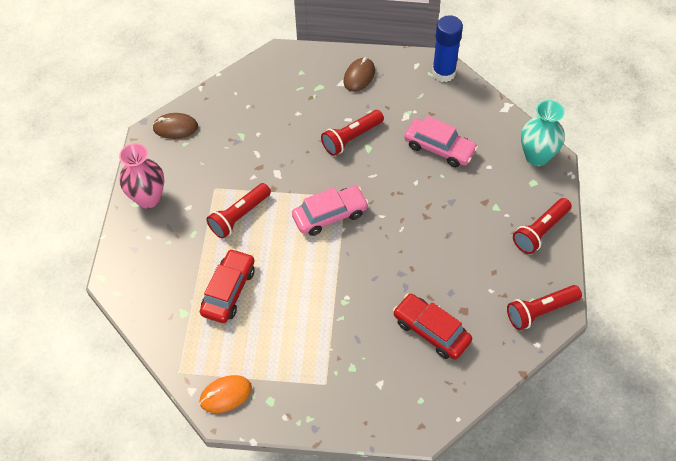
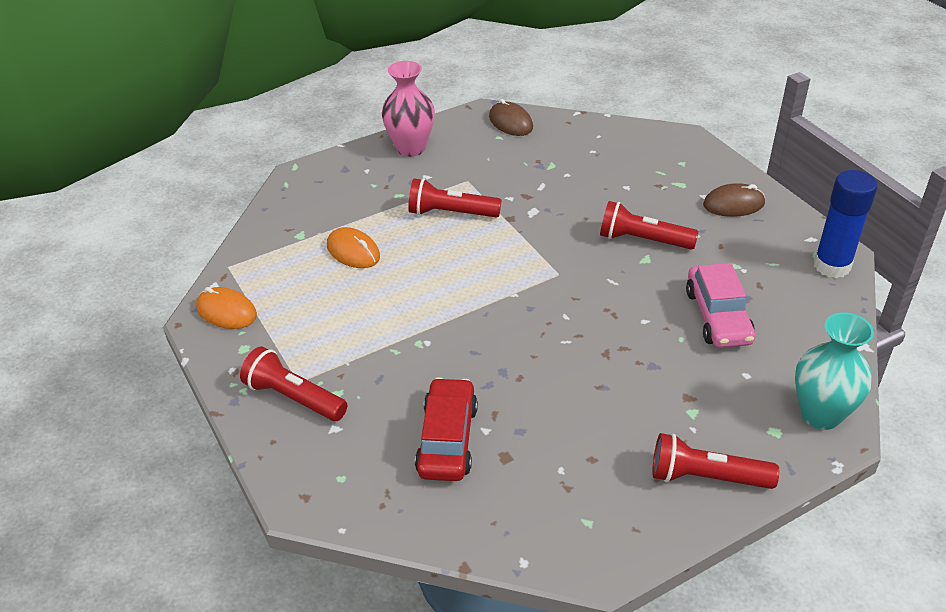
camera: 55 degrees right, 15 degrees down
(229, 291) = (353, 251): red car -> orange mouse
(330, 215) = (521, 275): pink car -> none
(540, 311) = (579, 539): red flashlight -> red flashlight (294, 397)

